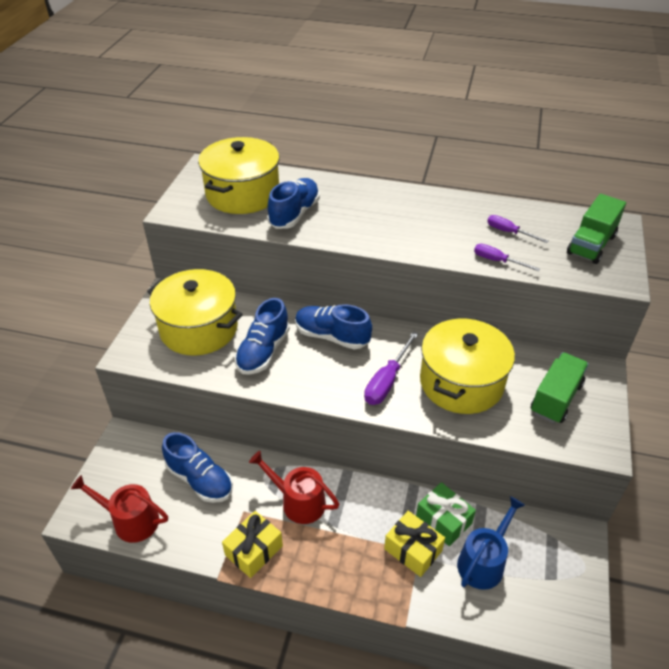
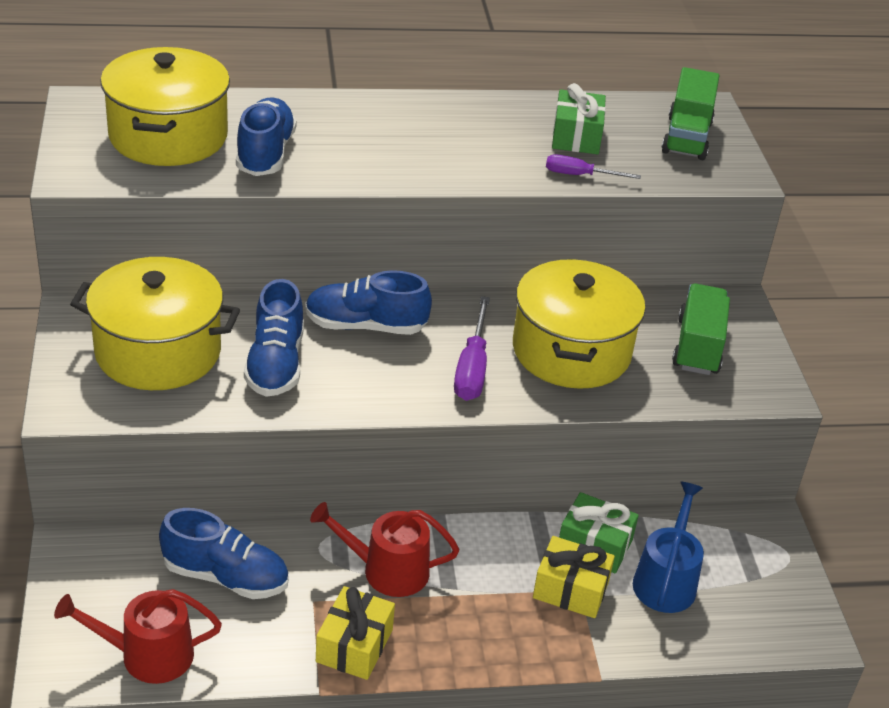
camera: 25 degrees left, 5 degrees down
(509, 232) = (576, 137): purple screwdriver -> green gift

